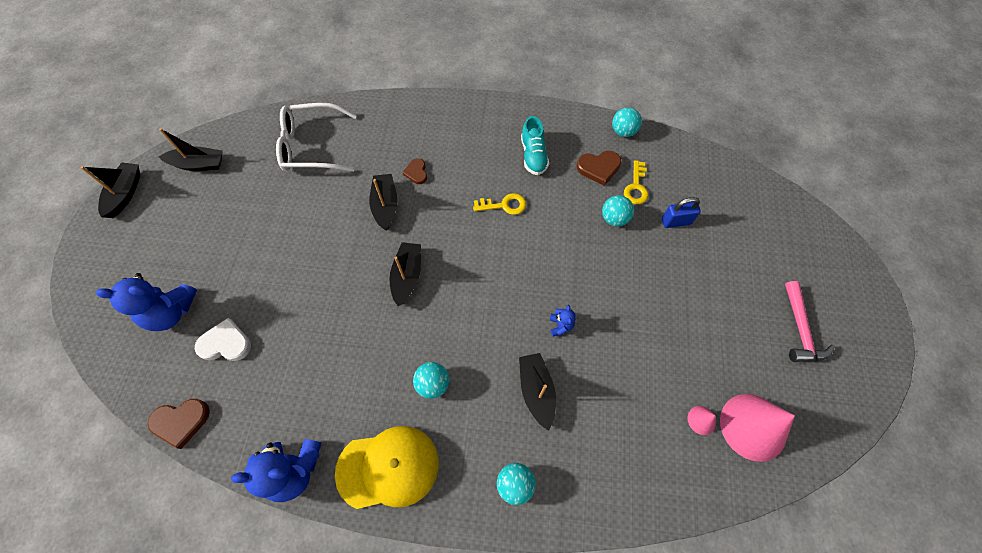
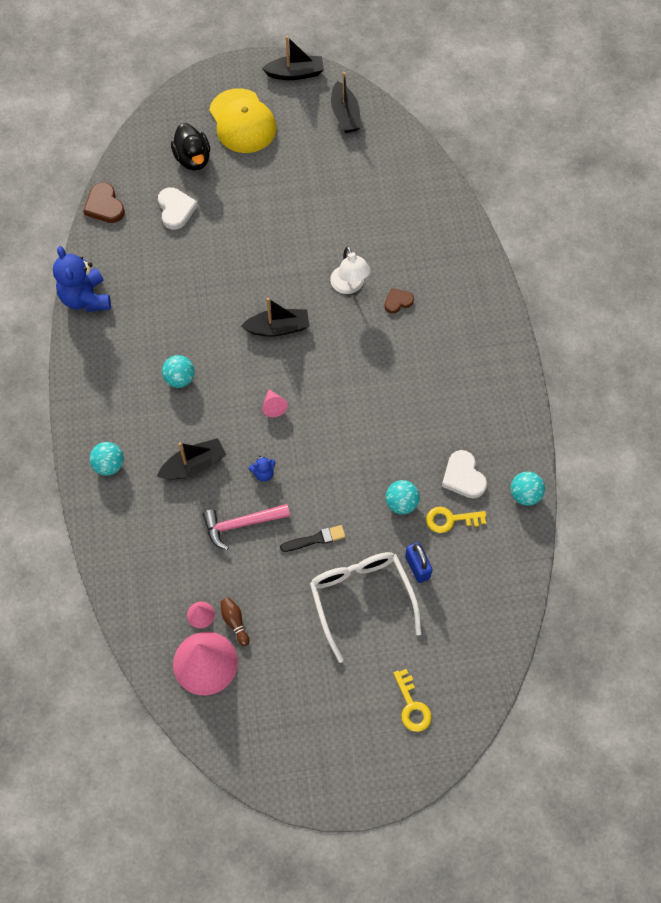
camera: 75 degrees right, 0 degrees up
(171, 312) = (193, 159): blue teddy bear -> black duck
(312, 146) = (398, 199): white glasses -> white glasses (361, 599)
(385, 205) = (349, 286): black boat -> white lamp
(388, 467) = (102, 365): yellow cap -> yellow cap (242, 121)
(491, 300) = (273, 406): none -> pink cone
(504, 205) = (384, 392): yellow key -> yellow key (412, 705)
(533, 155) = (457, 407): turquoise shoe -> none
(599, 168) = (463, 477): brown heart -> white heart
(637, 296) = (315, 539): none -> black brush
(712, 388) = (235, 622): none -> brown bowling pin
(800, 329) = (321, 706): pink hammer -> pink hammer (241, 524)

